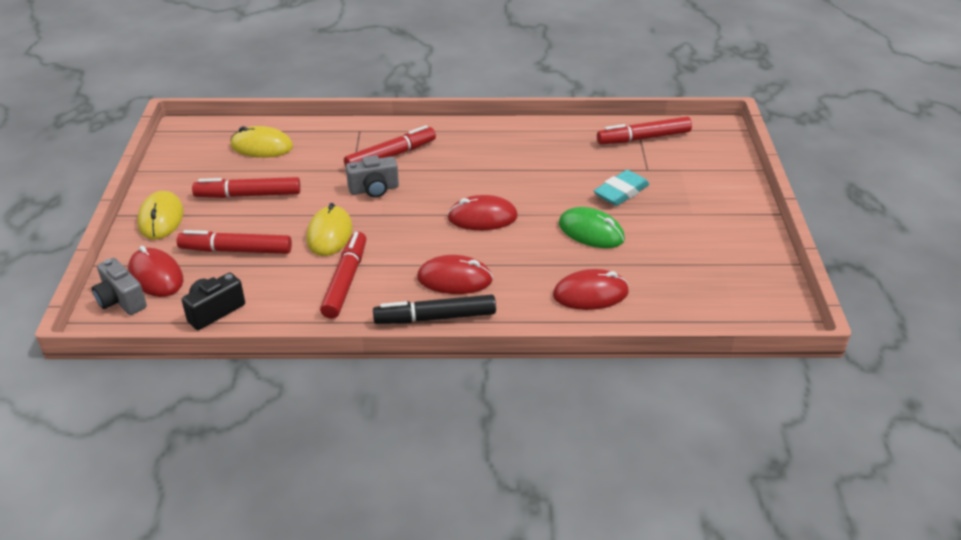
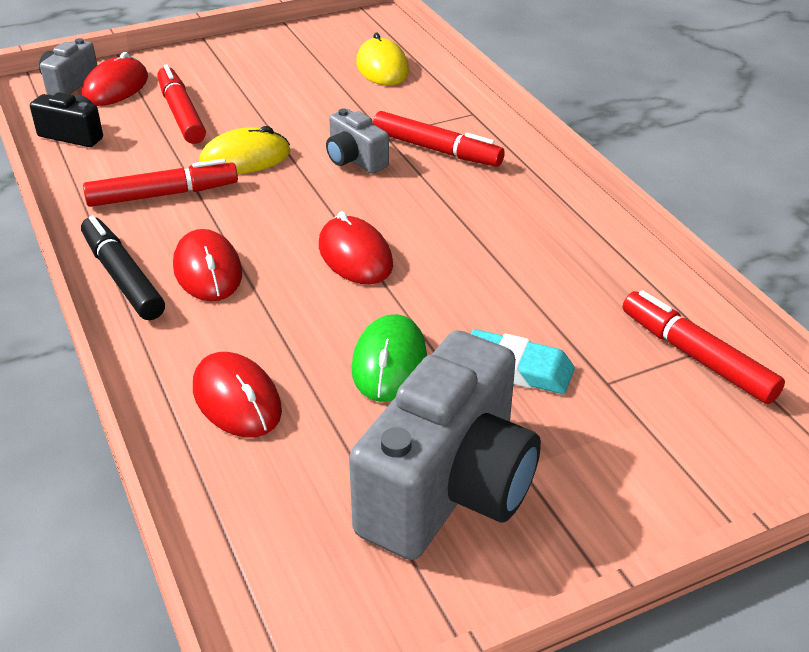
camera: 65 degrees right, 0 degrees up
(161, 218) = (210, 59): yellow mouse -> none
(248, 195) = (284, 89): red marker -> none
(697, 239) = (449, 488): none -> grey camera

